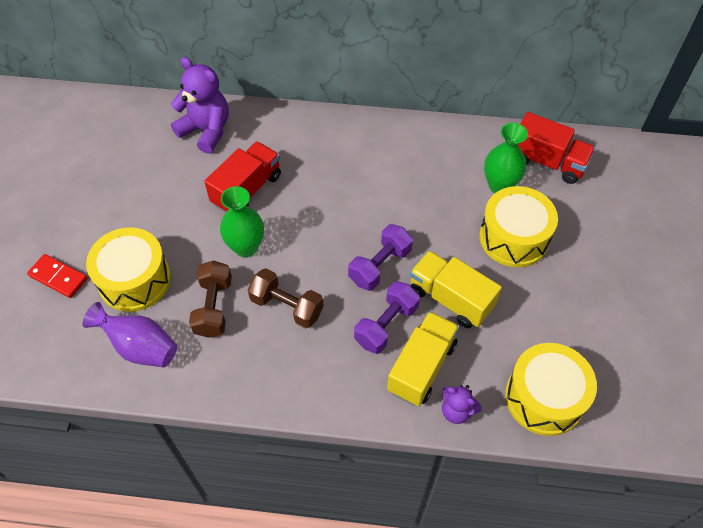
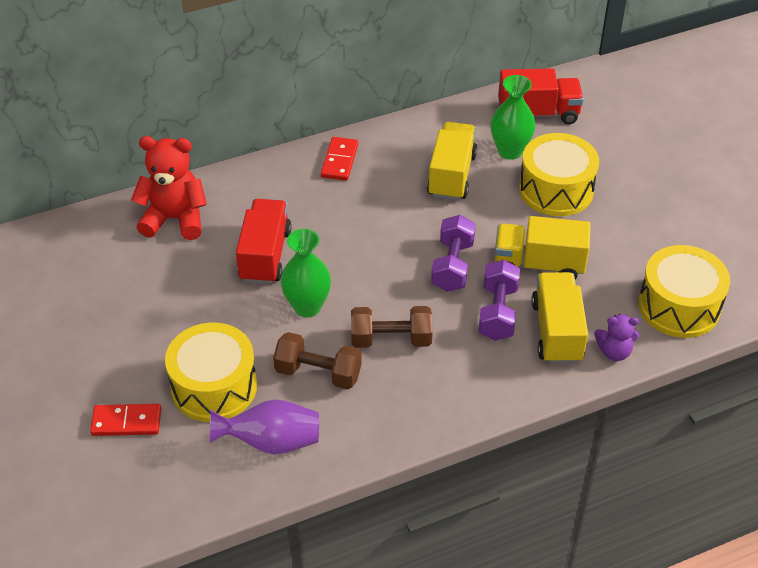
camera: 30 degrees left, 10 degrees down
(206, 130) = (175, 219): purple teddy bear -> red teddy bear
(213, 307) = (318, 373): brown dumbbell -> brown dumbbell turned 45 degrees counterclockwise
(358, 135) = (339, 161): none -> red domino
(436, 186) = (451, 175): none -> yellow truck

